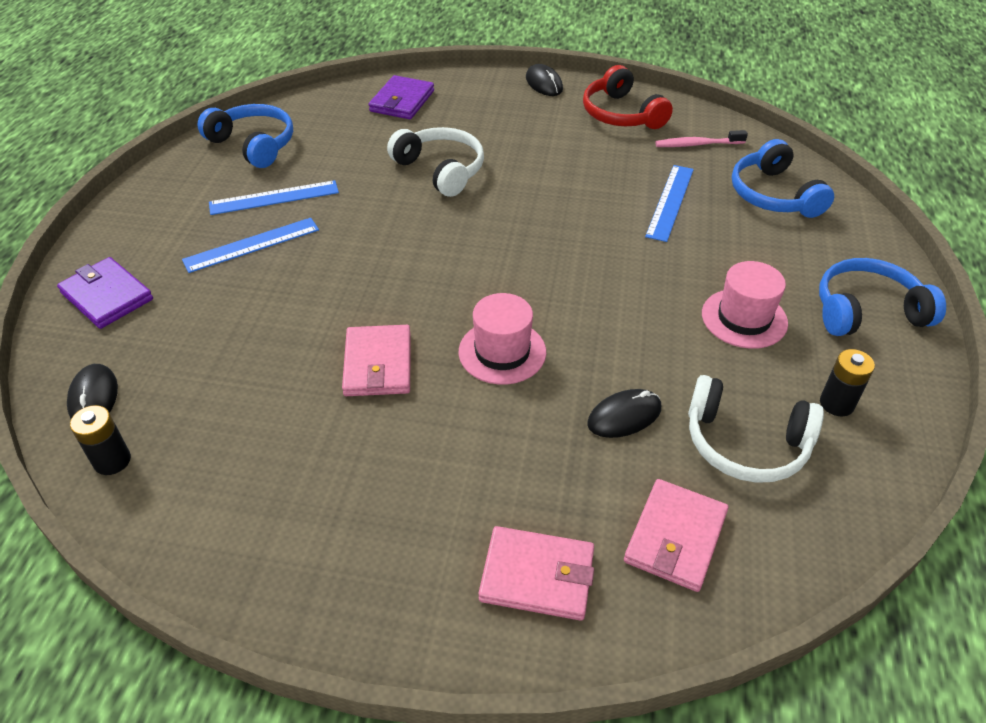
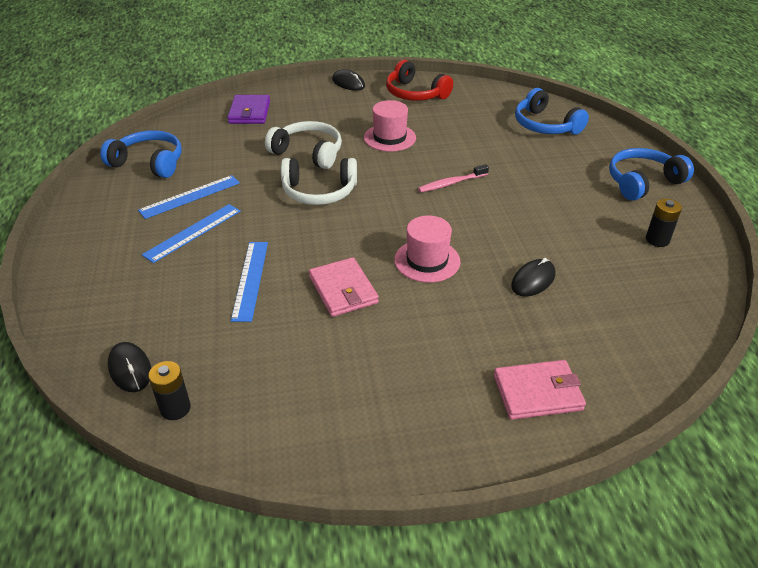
camera: 20 degrees left, 5 degrees down
(107, 296) = (93, 295): purple wallet -> none
(670, 202) = (482, 142): blue ruler -> blue ruler (250, 280)
(675, 537) = (609, 344): pink wallet -> none
(697, 144) = (477, 103): pink toothbrush -> pink toothbrush (451, 183)
(744, 318) = (572, 203): pink hat -> pink hat (389, 138)
(745, 444) = (618, 277): white headphones -> white headphones (319, 192)

